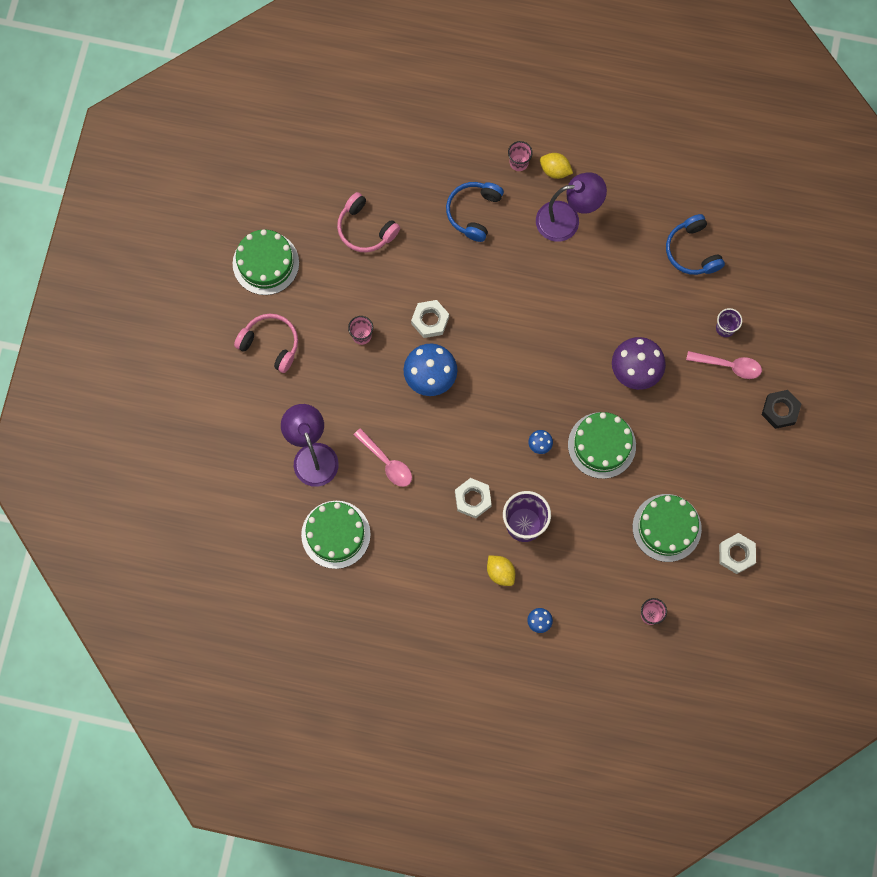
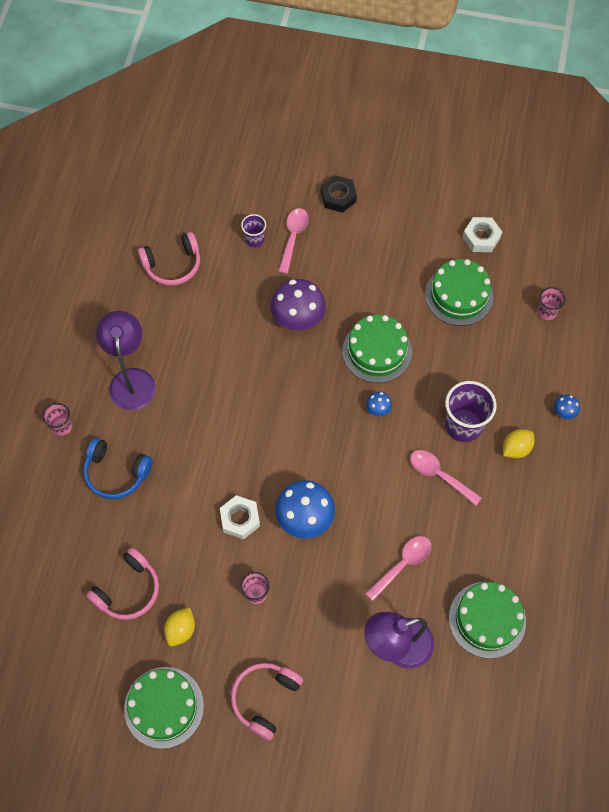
camera: 90 degrees left, 10 degrees down
(473, 499) = (439, 475): white nut -> pink spoon
(555, 170) = (74, 390): yellow lemon -> yellow lemon (181, 630)
(692, 251) = (172, 265): blue headphones -> pink headphones

